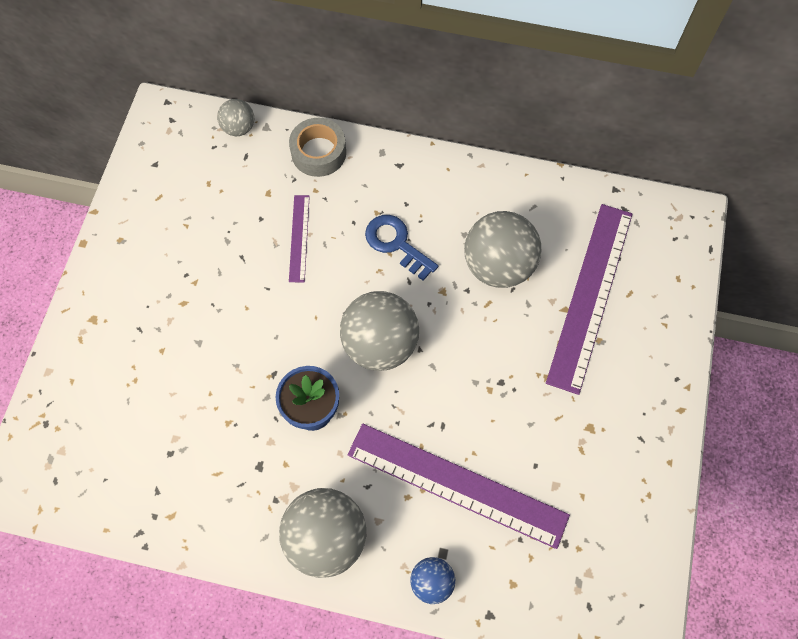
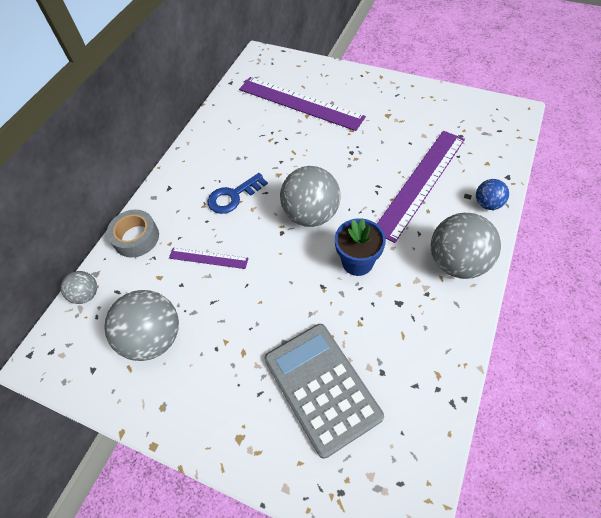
camera: 75 degrees left, 10 degrees down
(149, 391) = (321, 387): none -> grey calculator
(498, 265) = (267, 143): grey ball -> grey ball (153, 338)

